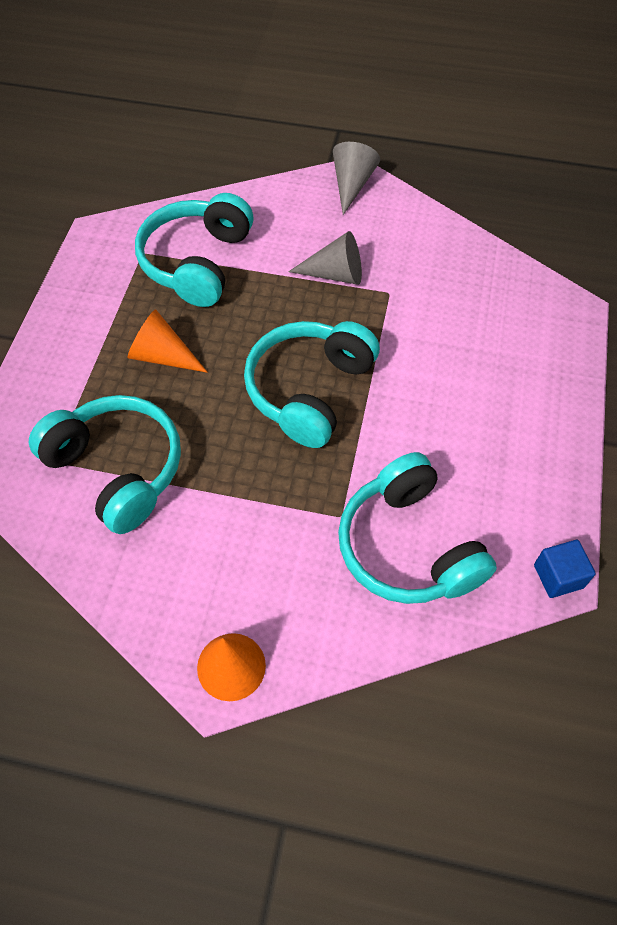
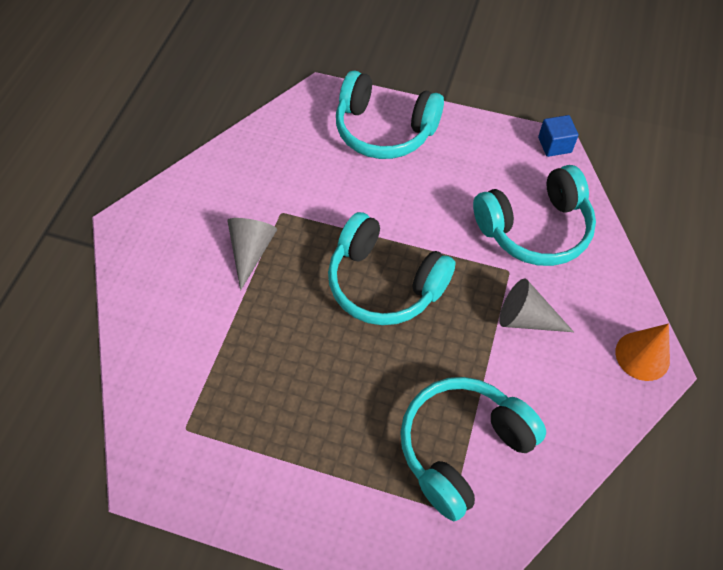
camera: 85 degrees left, 0 degrees up
(162, 356) = (331, 407): orange cone -> none
(197, 262) = (211, 373): turquoise headphones -> turquoise headphones (384, 130)
(352, 184) = (134, 227): grey cone -> grey cone (526, 319)

